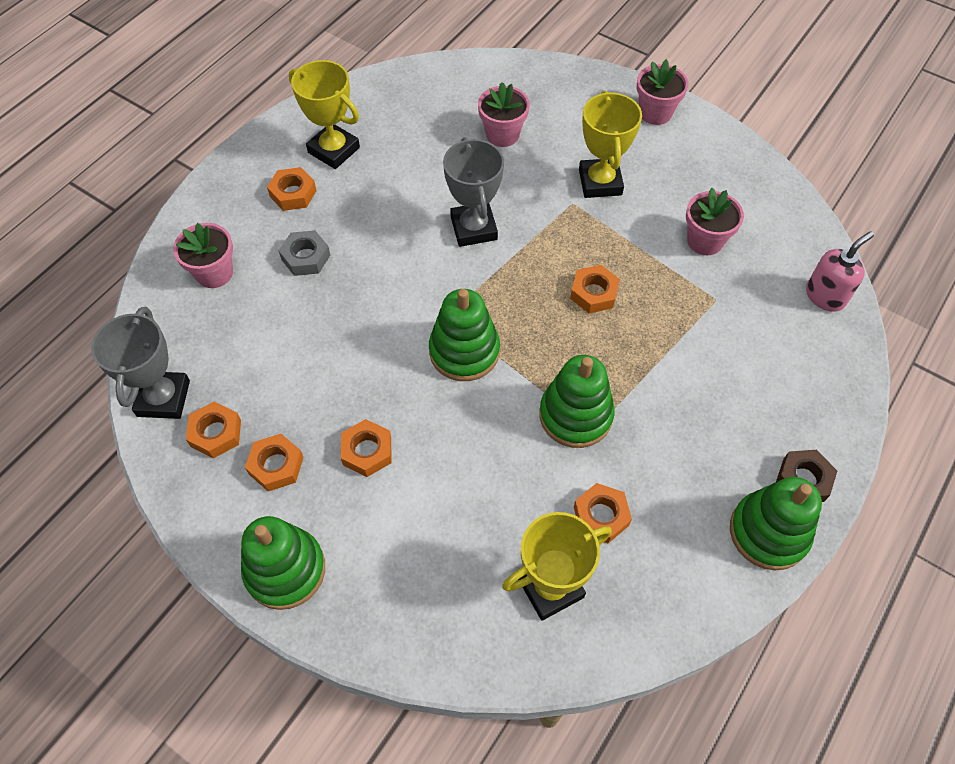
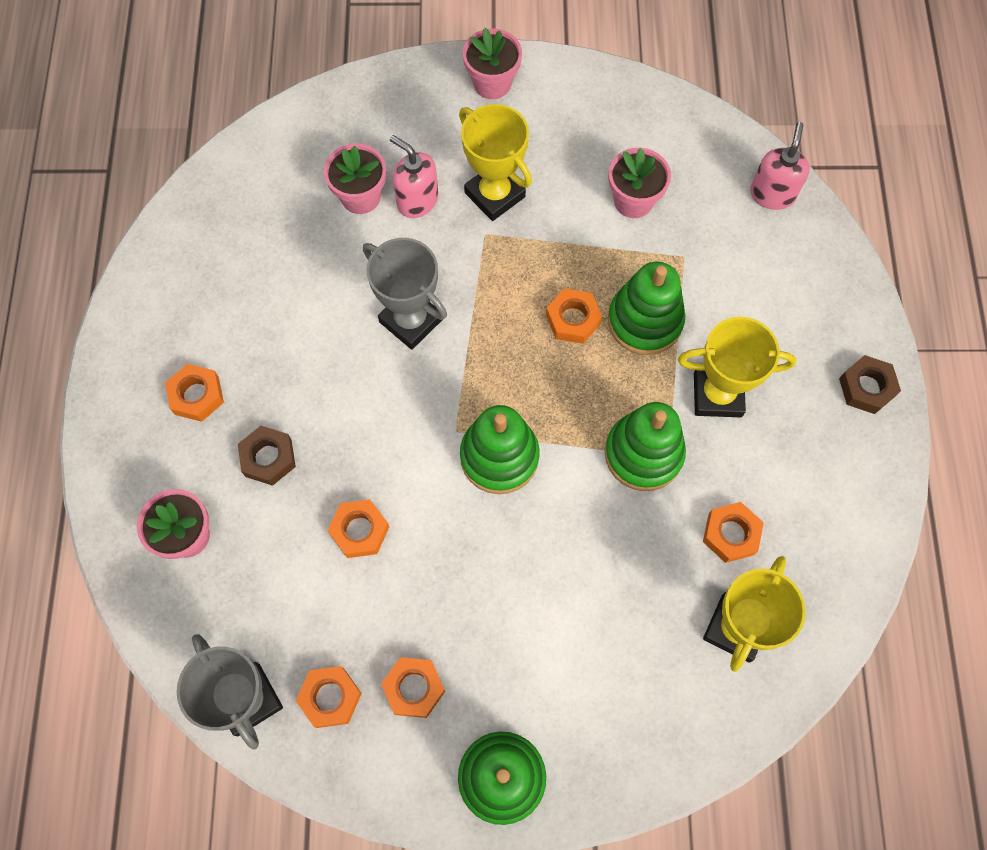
camera: 35 degrees left, 10 degrees up
(305, 257) = (268, 458): grey nut -> brown nut
(334, 150) = (199, 319): yellow trophy -> yellow trophy (717, 394)
(367, 451) = (486, 616): orange nut -> orange nut (359, 530)
(540, 157) = (417, 200): none -> pink soap dispenser
(768, 532) = (870, 455): green stacking toy -> green stacking toy (645, 321)

